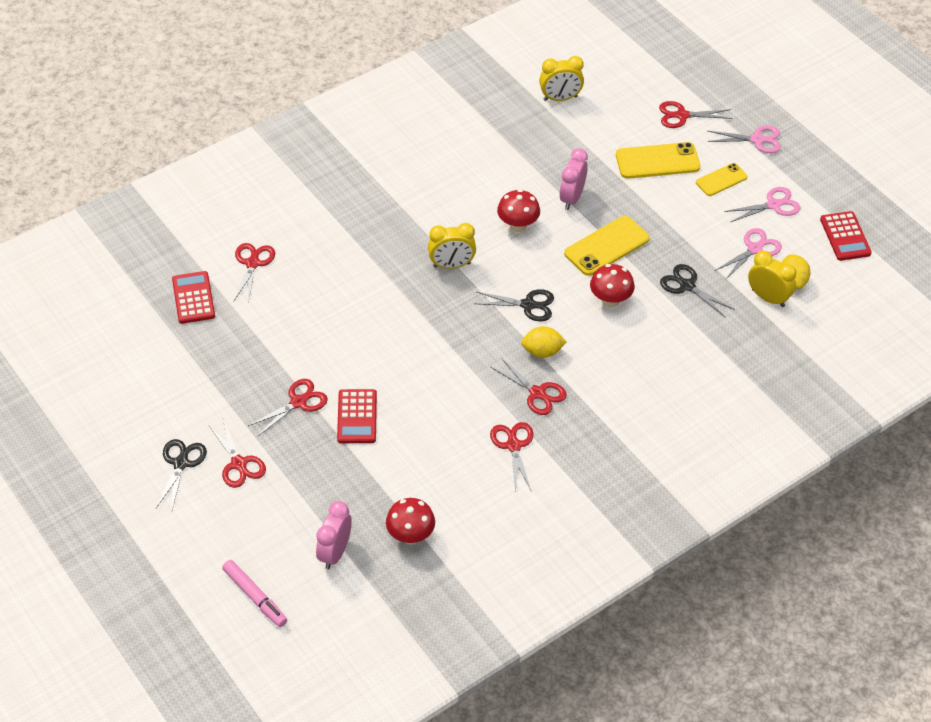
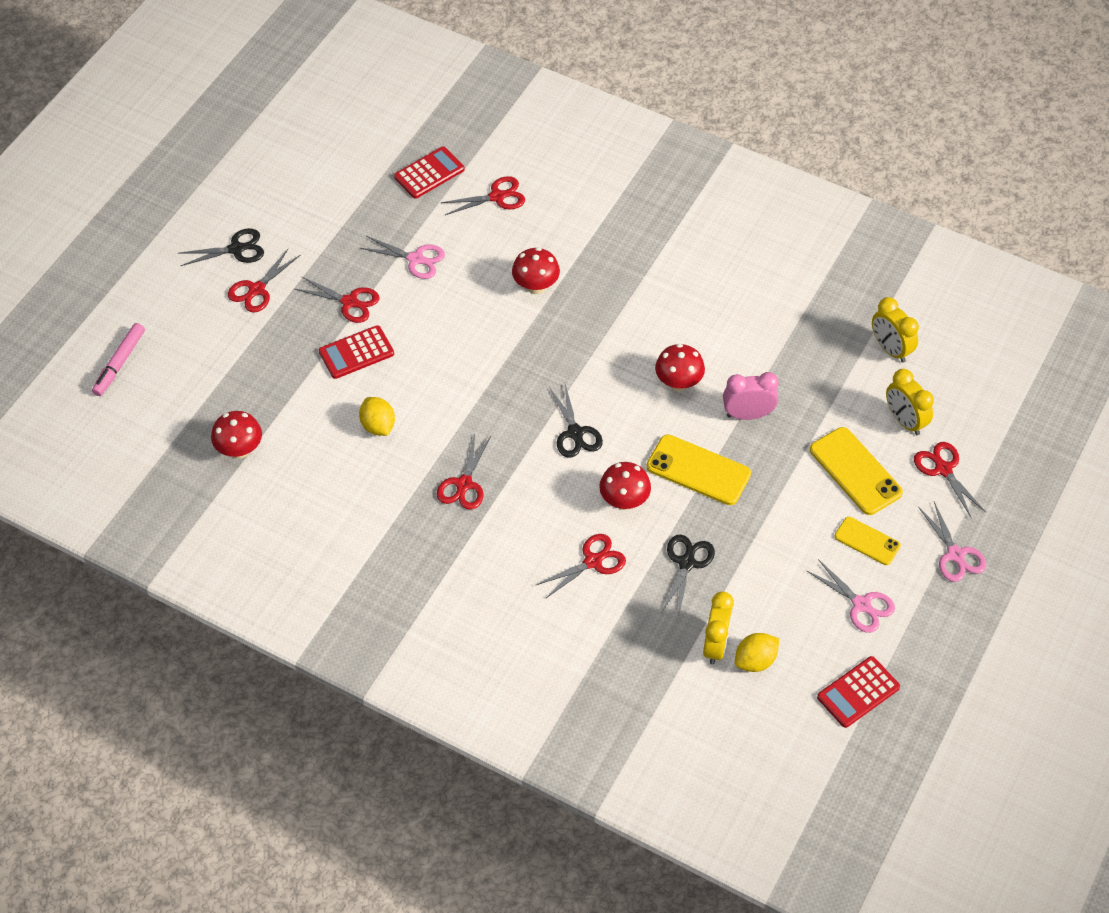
camera: 65 degrees right, 5 degrees up
(335, 553) = (193, 401): pink clock -> none
(365, 274) = (536, 286): none -> red mushroom
(451, 265) = (589, 349): yellow clock -> yellow clock (904, 421)
(513, 446) = (387, 489): red scissors -> red scissors (593, 561)
(542, 352) = (520, 468): yellow lemon -> yellow lemon (378, 426)
(754, 249) = (781, 608): pink scissors -> pink scissors (415, 259)

